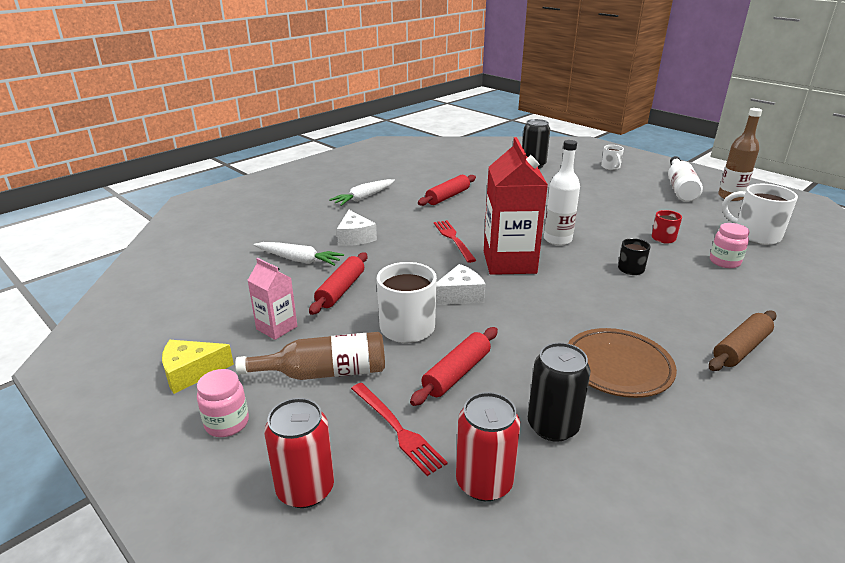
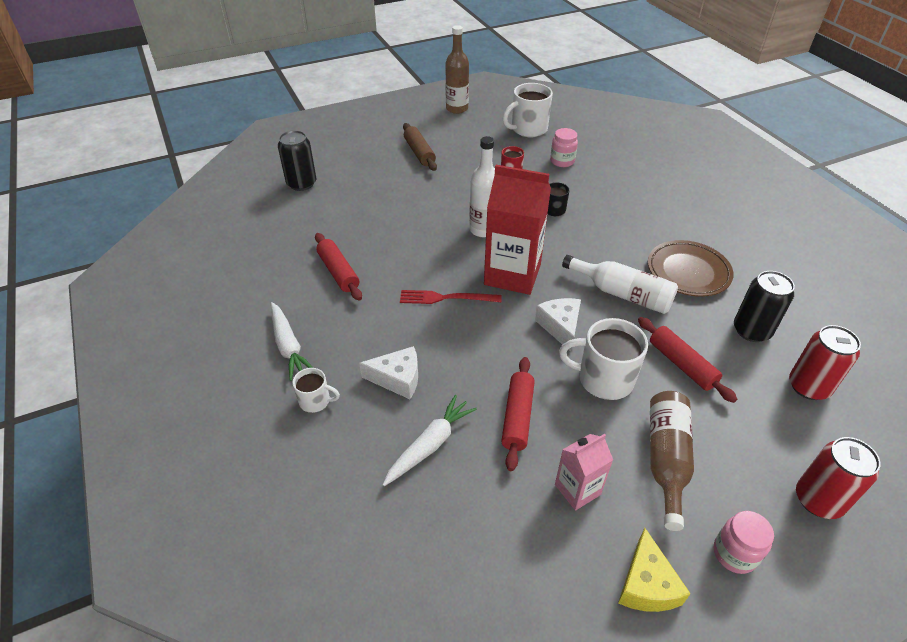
camera: 70 degrees left, 15 degrees up
(341, 290) = (517, 417): red rolling pin -> red rolling pin turned 60 degrees clockwise
(397, 429) = (750, 422): red fork -> none
(610, 167) = (349, 140): white mug -> white mug (315, 401)
(680, 188) = (424, 124): white bottle -> white bottle (622, 294)
(741, 348) = (676, 207): brown rolling pin -> brown rolling pin (419, 153)

